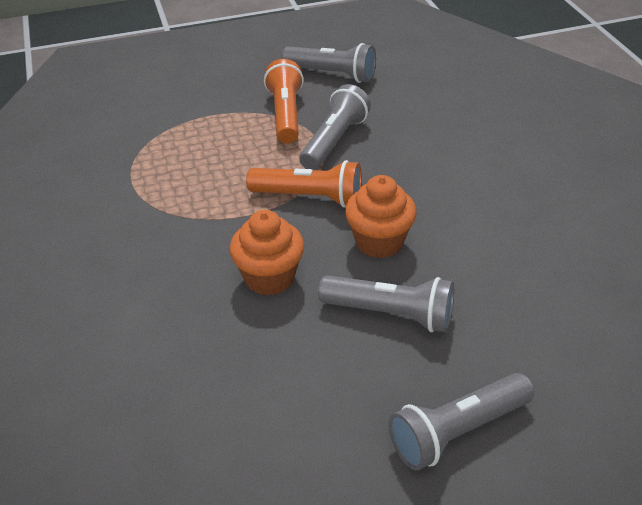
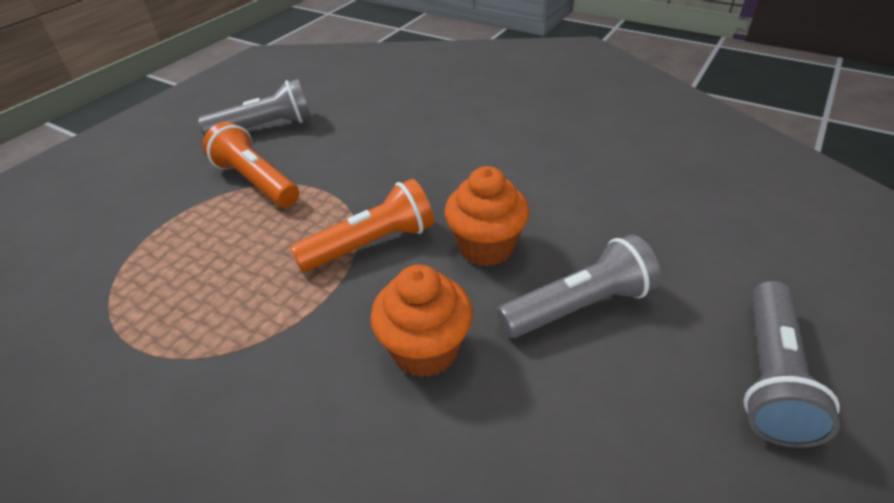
camera: 40 degrees left, 0 degrees up
(334, 141) = (335, 182): grey flashlight -> none

